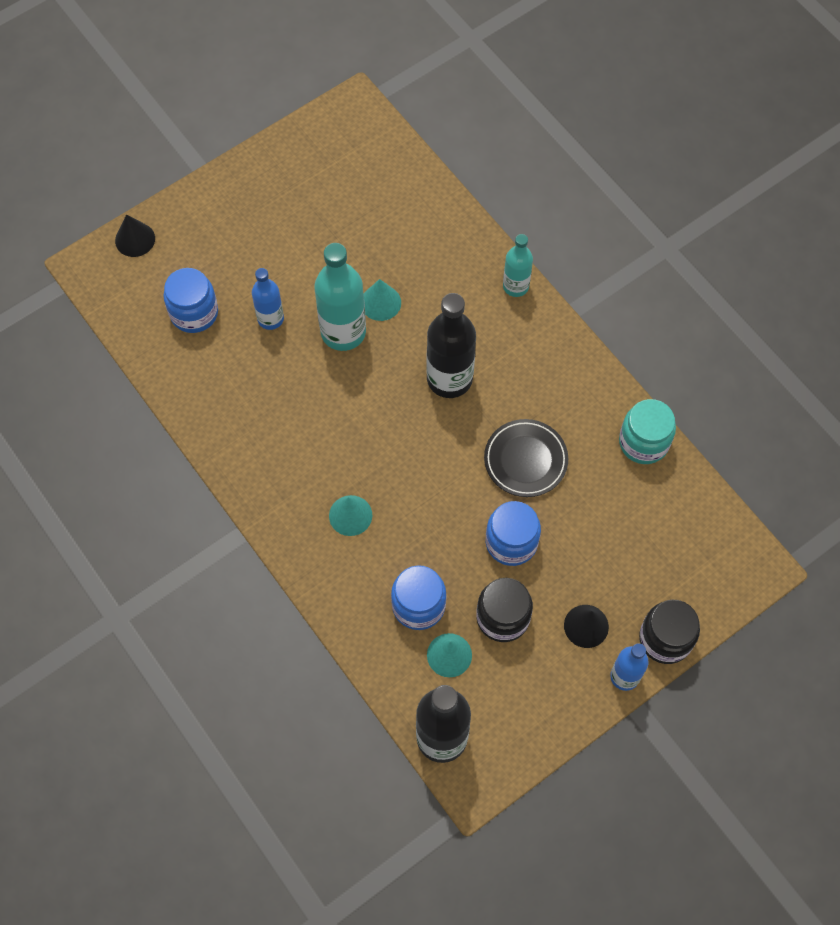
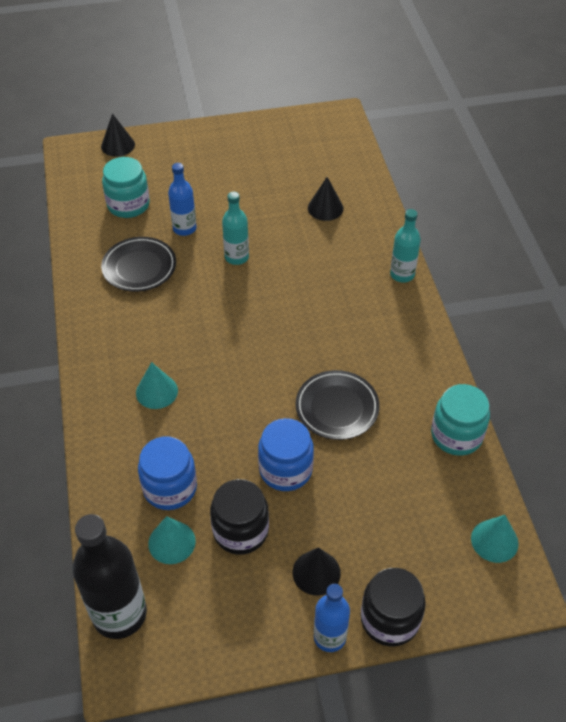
camera: 25 degrees right, 15 degrees down
(194, 313) = (128, 205): blue jar -> turquoise jar
(251, 385) = (139, 267): none -> black plate
(343, 332) = (236, 257): turquoise bottle -> turquoise bottle, size x0.59
(380, 302) = (280, 247): turquoise cone -> turquoise cone (494, 541)
(401, 235) = (325, 208): none -> black cone
(449, 379) = (305, 321): black bottle -> none

